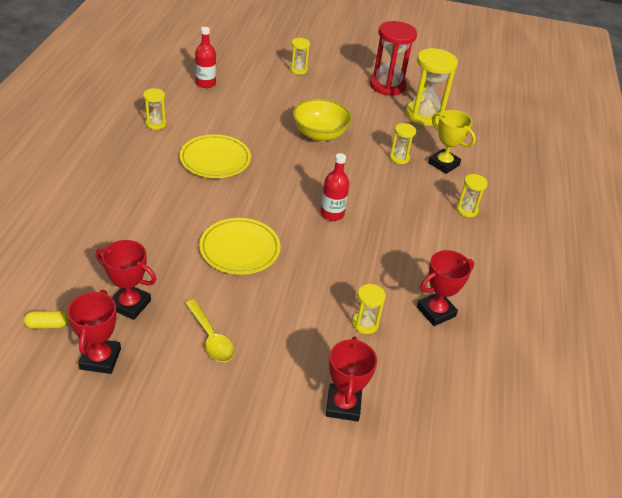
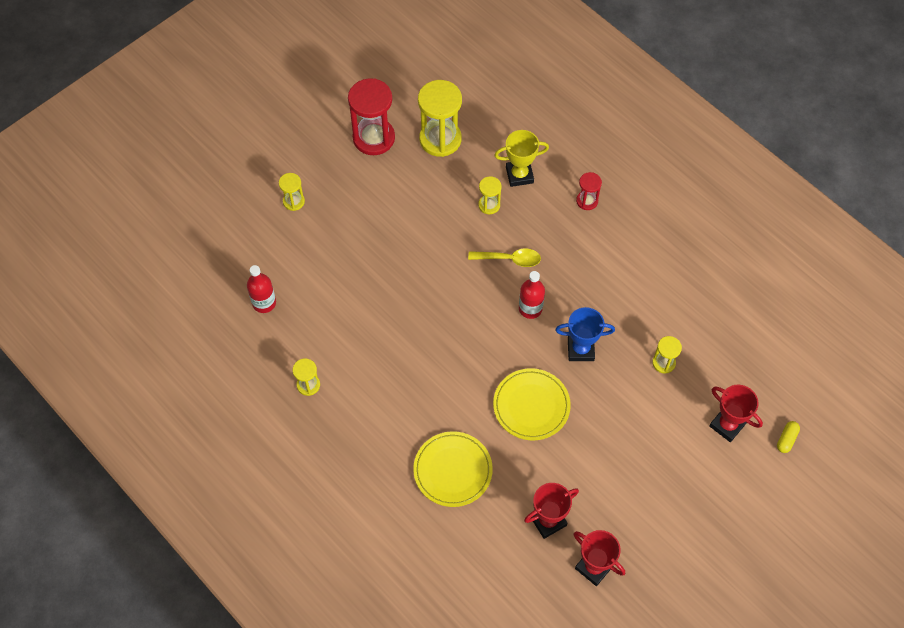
camera: 50 degrees left, 20 degrees up
(47, 325) = (536, 591): yellow capsule -> yellow capsule (786, 439)
(211, 338) = (616, 479): yellow spoon -> yellow spoon (509, 259)
(215, 159) = (398, 361): yellow plate -> yellow plate (453, 470)
(319, 134) = (415, 249): yellow bowl -> none
(323, 260) = (580, 349): none -> blue trophy
(436, 312) = (680, 305): red trophy -> none
(466, 210) = (587, 201): yellow hourglass -> red hourglass

